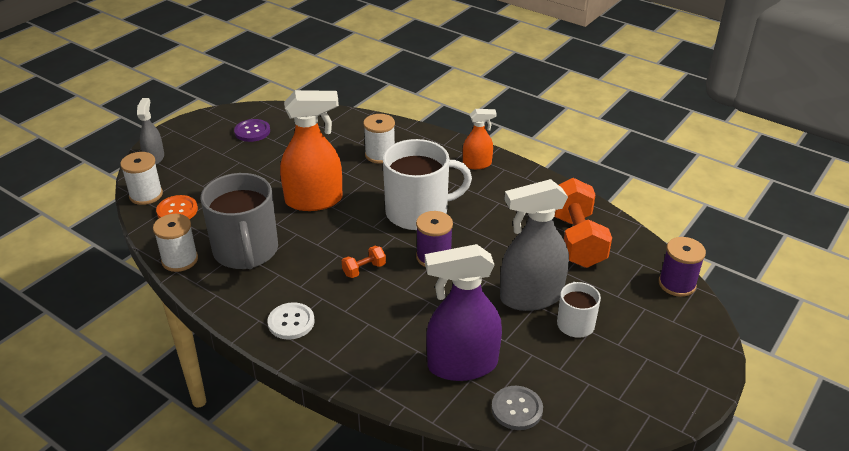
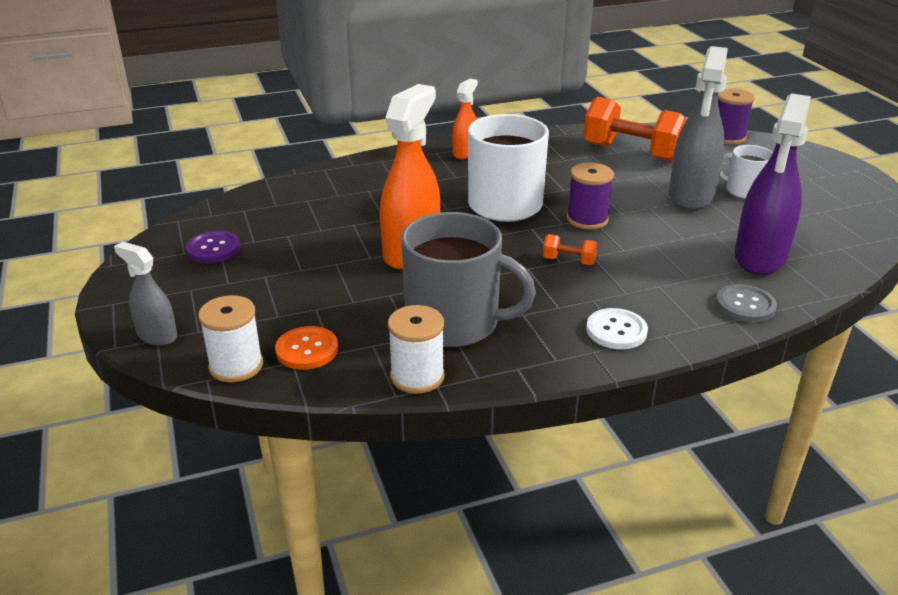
camera: 55 degrees left, 5 degrees down
(364, 269) = (569, 261): orange dumbbell -> orange dumbbell turned 75 degrees counterclockwise
(380, 155) = (379, 191): white spool -> none
(517, 409) = (836, 252): grey button -> grey button (745, 305)

